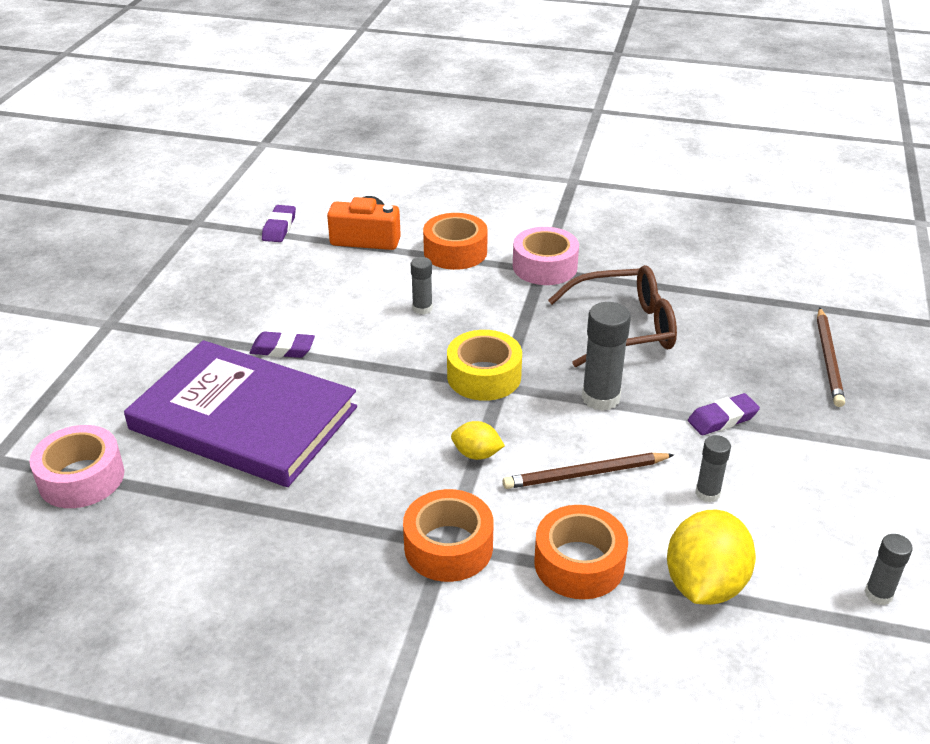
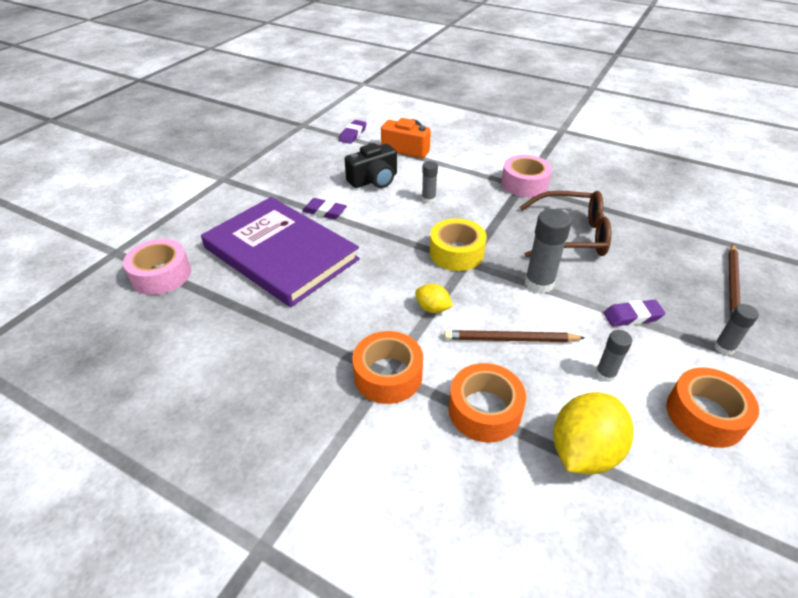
camera: 15 degrees right, 5 degrees up
(336, 292) = (374, 180): none -> black camera
(455, 252) = (464, 165): orange tape -> orange tape (705, 415)
(878, 594) = (740, 496): grey glue stick -> grey glue stick (724, 348)

